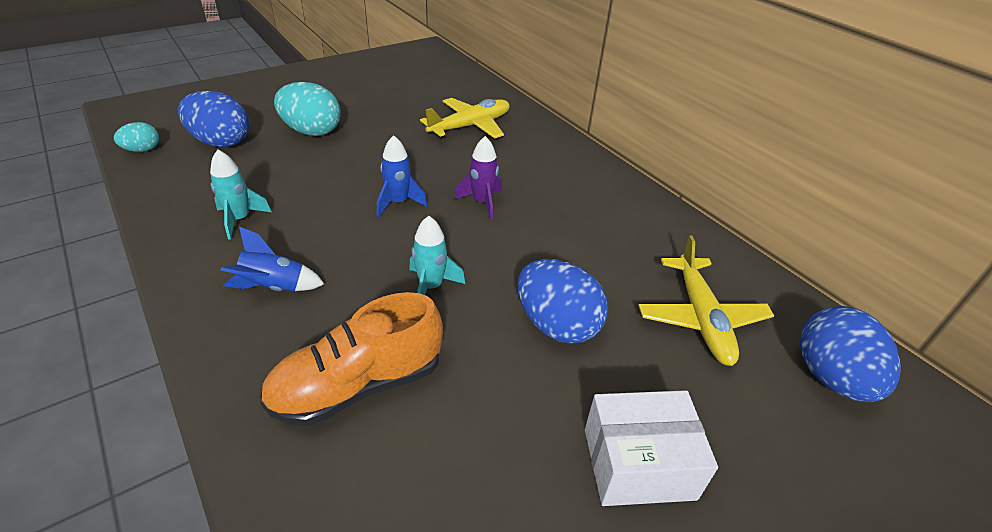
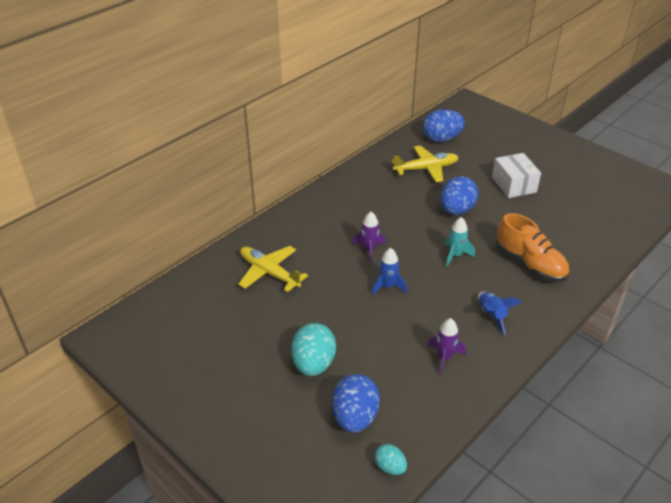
camera: 100 degrees left, 0 degrees up
(240, 219) = (444, 357): turquoise rocket -> purple rocket

